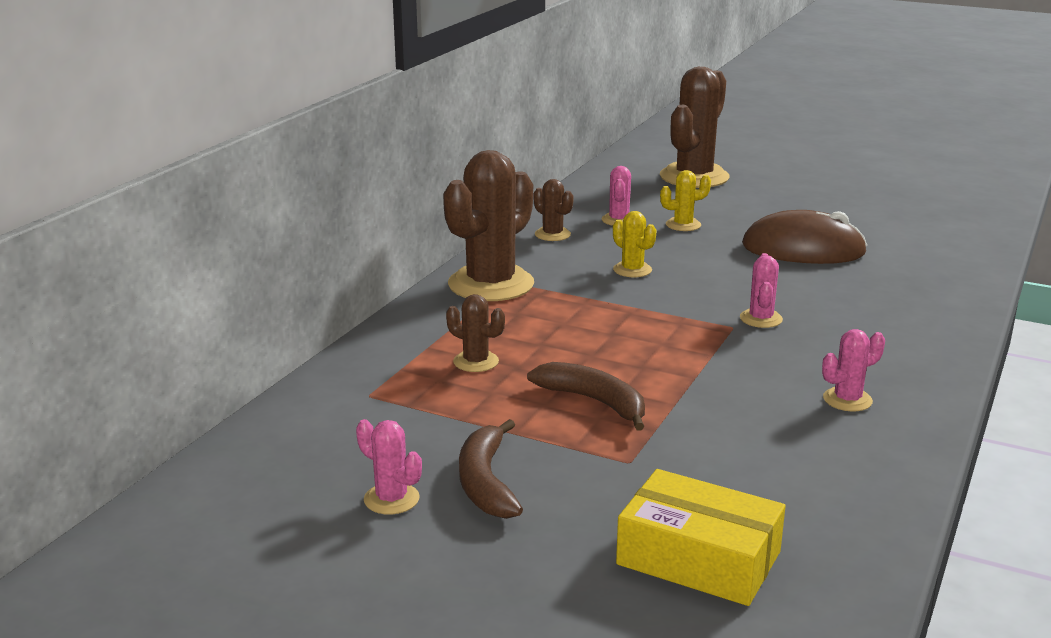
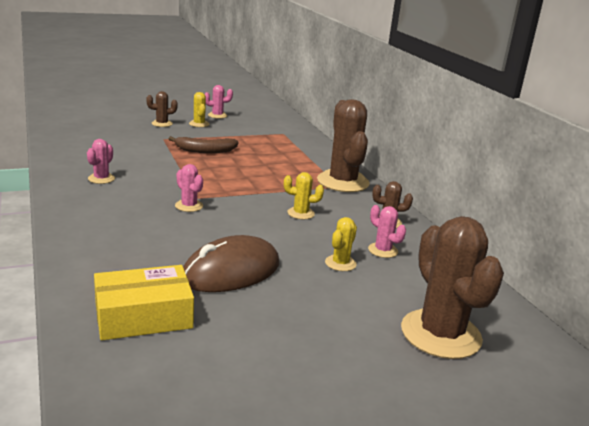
camera: 130 degrees right, 0 degrees up
(476, 362) = (273, 151): brown cactus -> brown cactus (162, 124)
(486, 482) = (199, 124): brown banana -> yellow cactus
(698, 558) = (108, 124): yellow box -> yellow box (143, 316)

